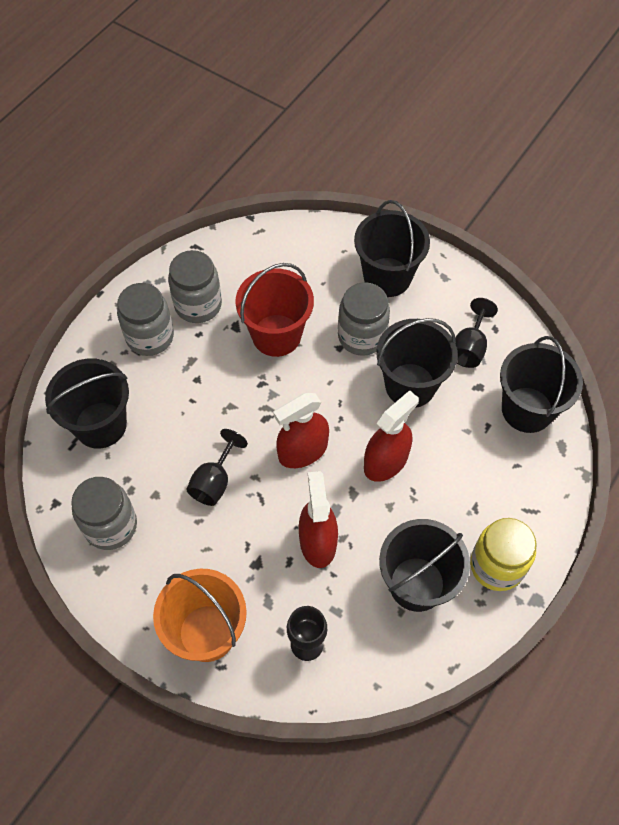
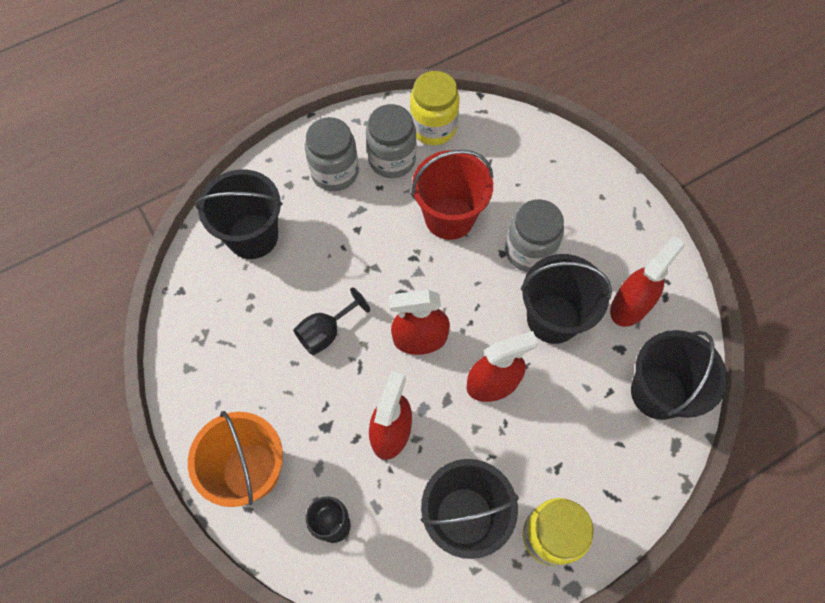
camera: 25 degrees right, 5 degrees up
(110, 526) = (216, 333): grey jar -> none
(222, 262) = (433, 127): none -> yellow jar
(387, 277) = (582, 203): black bucket -> none
(469, 347) = (630, 305): black goblet -> red spray bottle

